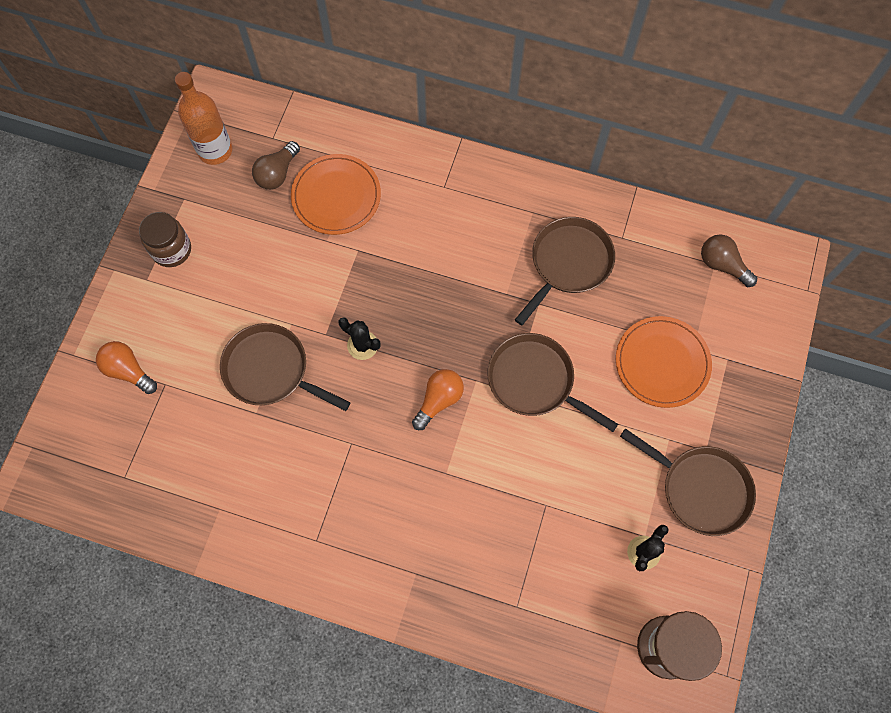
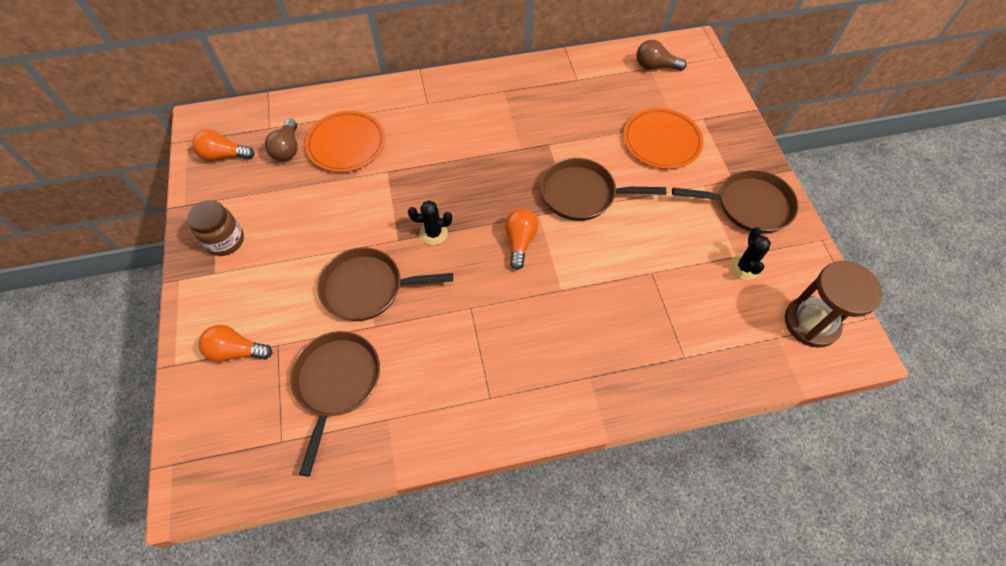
camera: 30 degrees left, 10 degrees down
(215, 150) = (224, 155): orange bottle -> orange light bulb
(568, 263) = (551, 110): brown pan -> brown pan (336, 382)

